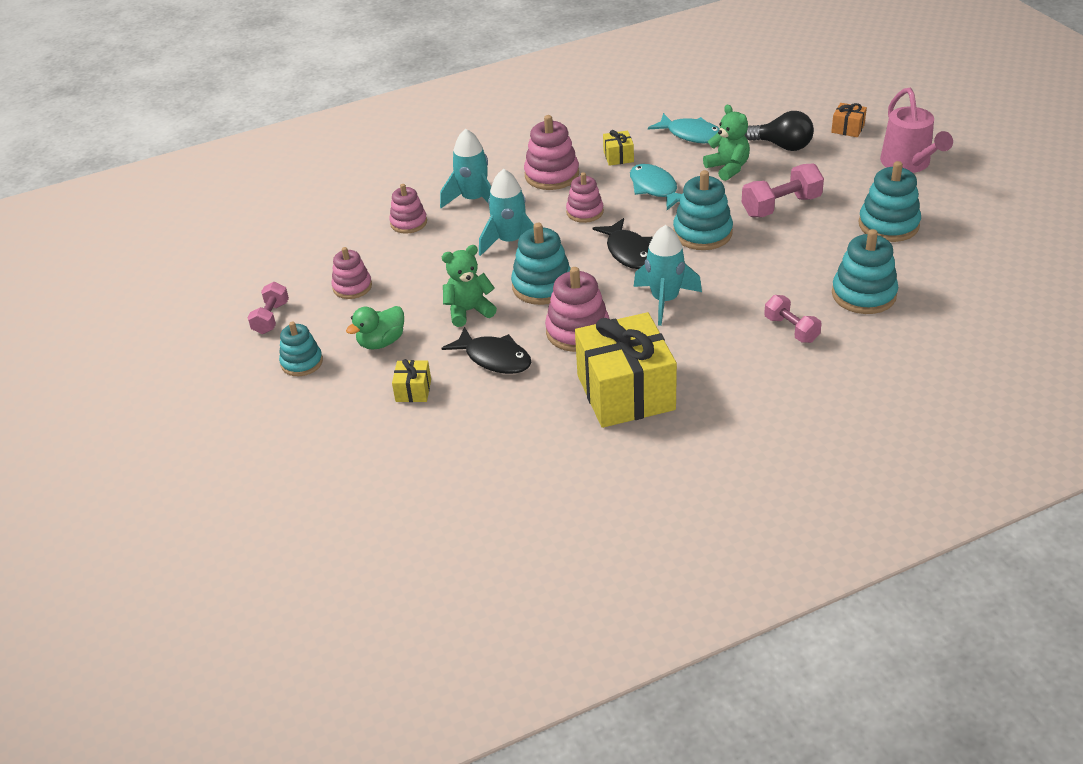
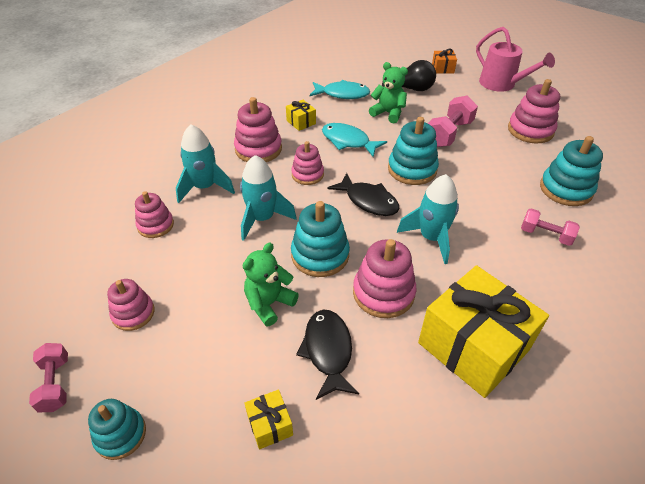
camera: 30 degrees left, 5 degrees up
(381, 342) = (200, 372): green duck -> none
(494, 358) = (328, 351): black fish -> black fish turned 105 degrees counterclockwise
(888, 225) = (530, 130): turquoise stacking toy -> pink stacking toy

